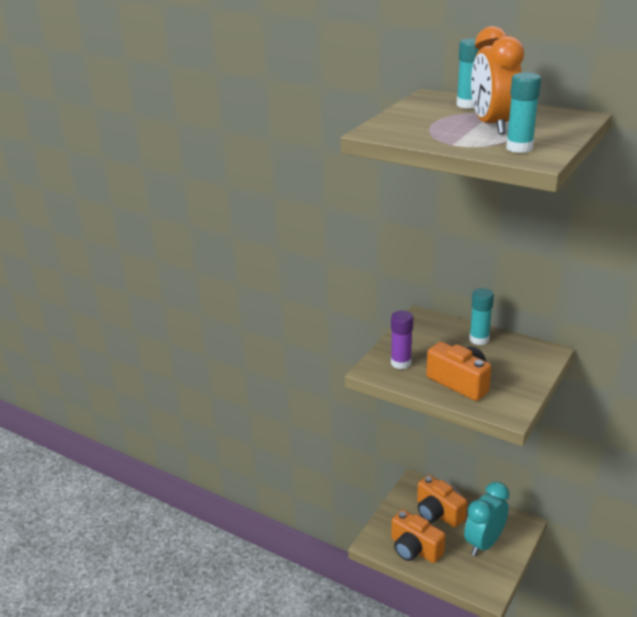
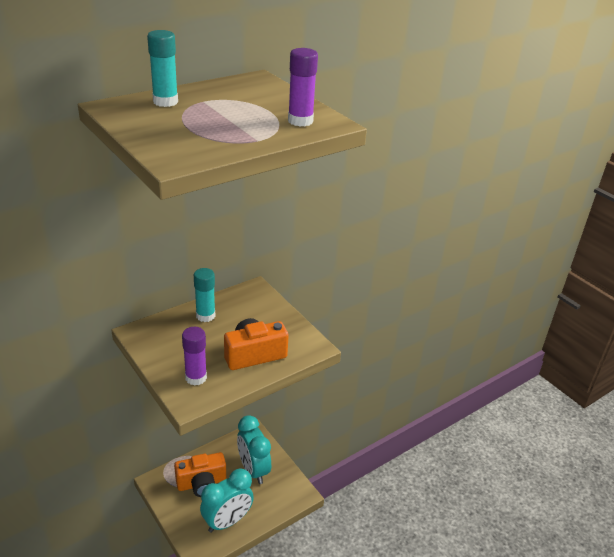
camera: 70 degrees left, 5 degrees up
(414, 549) = (227, 521): orange camera -> turquoise clock
(492, 126) = (234, 112): orange clock -> none
(519, 148) = (300, 121): turquoise glue stick -> purple glue stick

